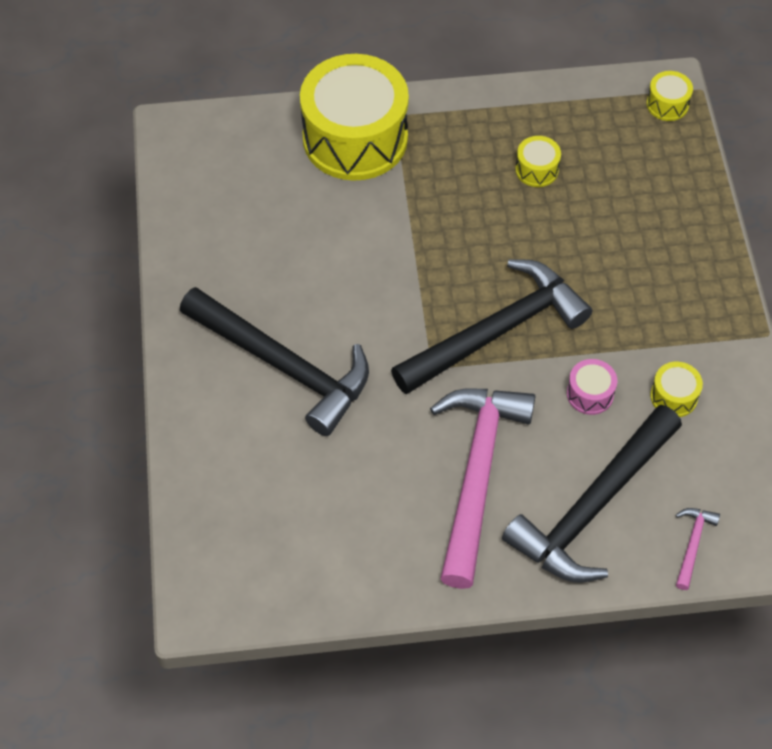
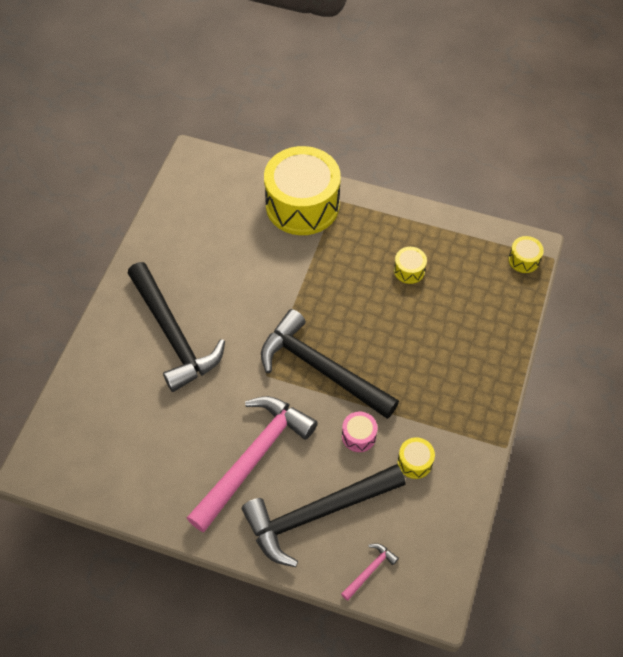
camera: 25 degrees right, 0 degrees up
(497, 331) = (321, 368): black hammer -> black hammer turned 135 degrees counterclockwise

